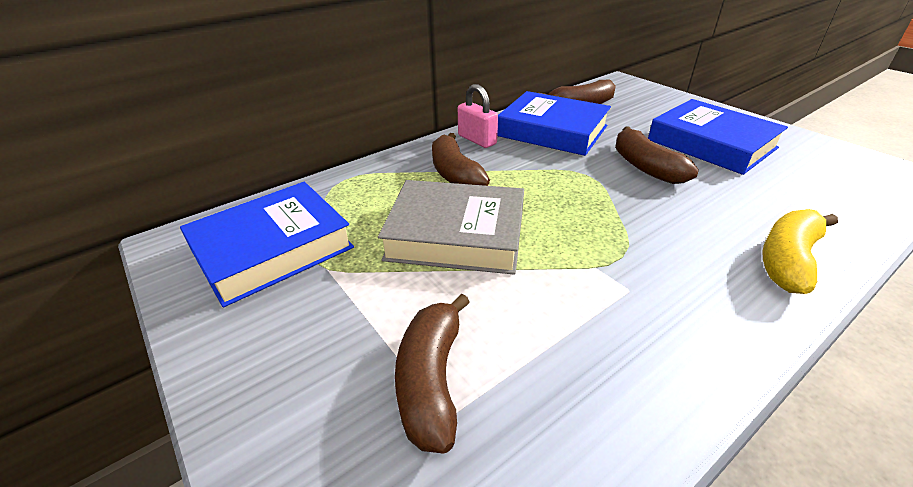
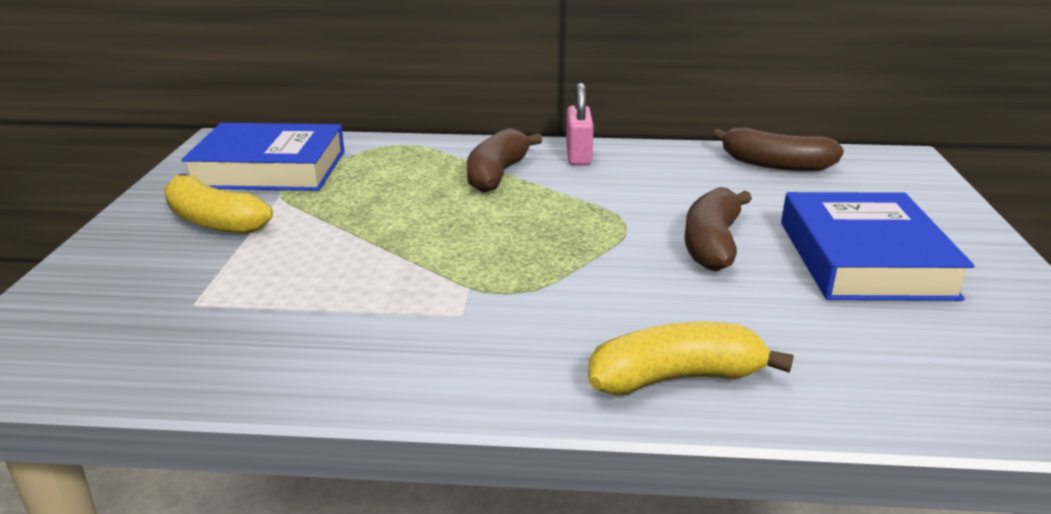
camera: 40 degrees right, 10 degrees down
(312, 325) = (213, 221): none -> yellow banana
(431, 380) = (220, 283): brown banana -> none
(456, 234) = (406, 215): grey book -> none
(552, 131) = (679, 175): blue book -> none

